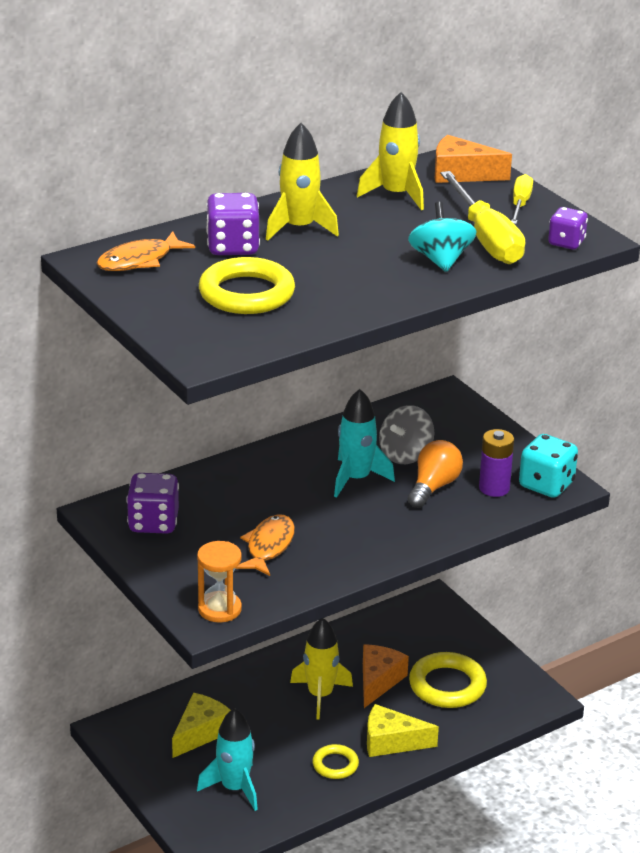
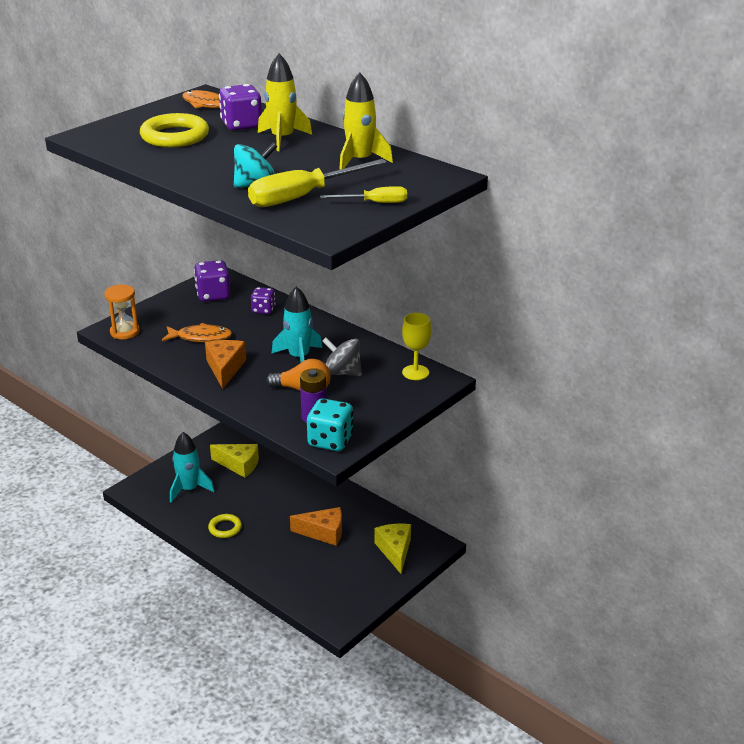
camera: 75 degrees right, 0 degrees up
(320, 695) = (296, 508): yellow rocket -> none
(391, 742) = (257, 550): yellow cheese -> yellow cheese (395, 551)
(426, 407) = (415, 372): none -> yellow goblet
(447, 685) = (332, 568): yellow ring -> none
(461, 174) = (416, 178): orange cheese -> orange cheese (225, 368)
(566, 243) = (314, 225): purple dice -> purple dice (263, 310)

